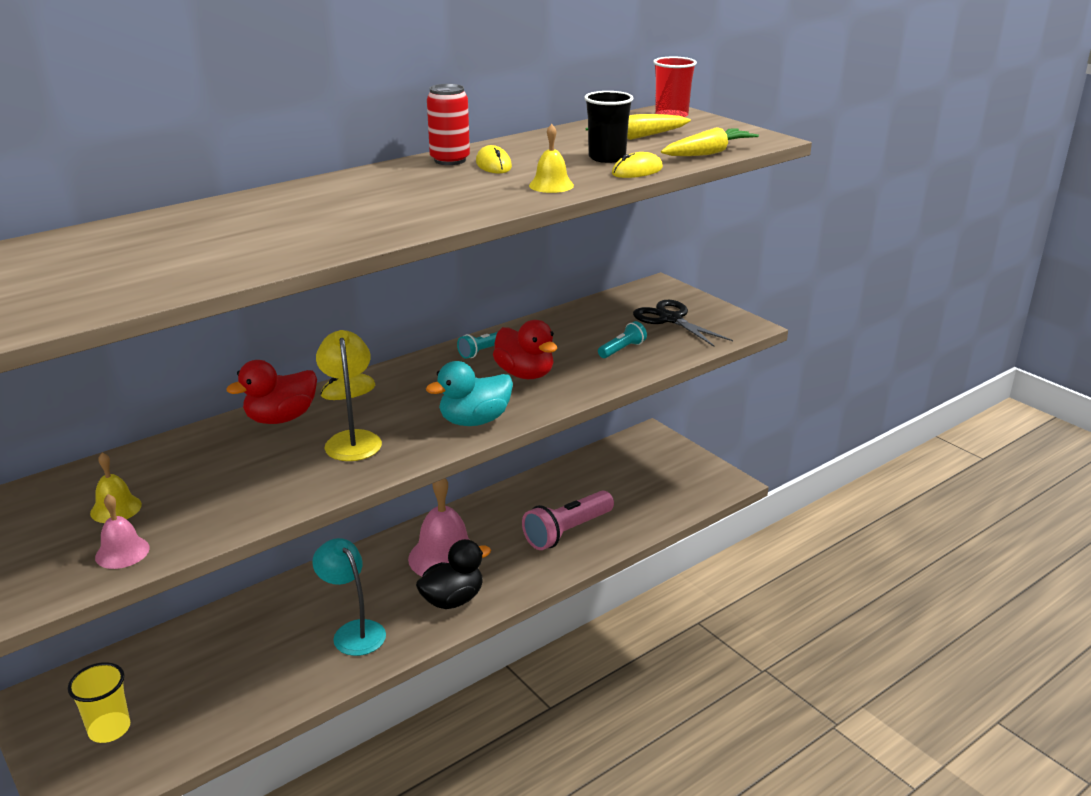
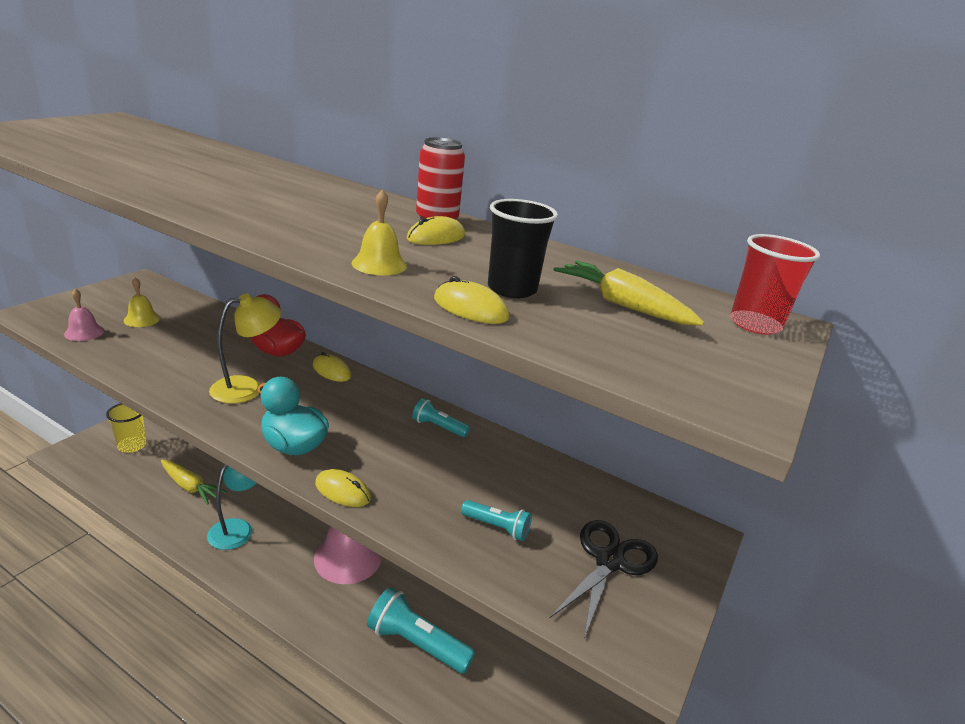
camera: 65 degrees right, 0 degrees up
(452, 600) = (287, 579): black duck -> none
(525, 374) = (401, 462): red duck -> none
(552, 403) = (342, 491): none -> yellow mouse
(567, 532) = (416, 643): pink flashlight -> turquoise flashlight
(708, 153) = (602, 356): yellow carrot -> yellow carrot (190, 487)

